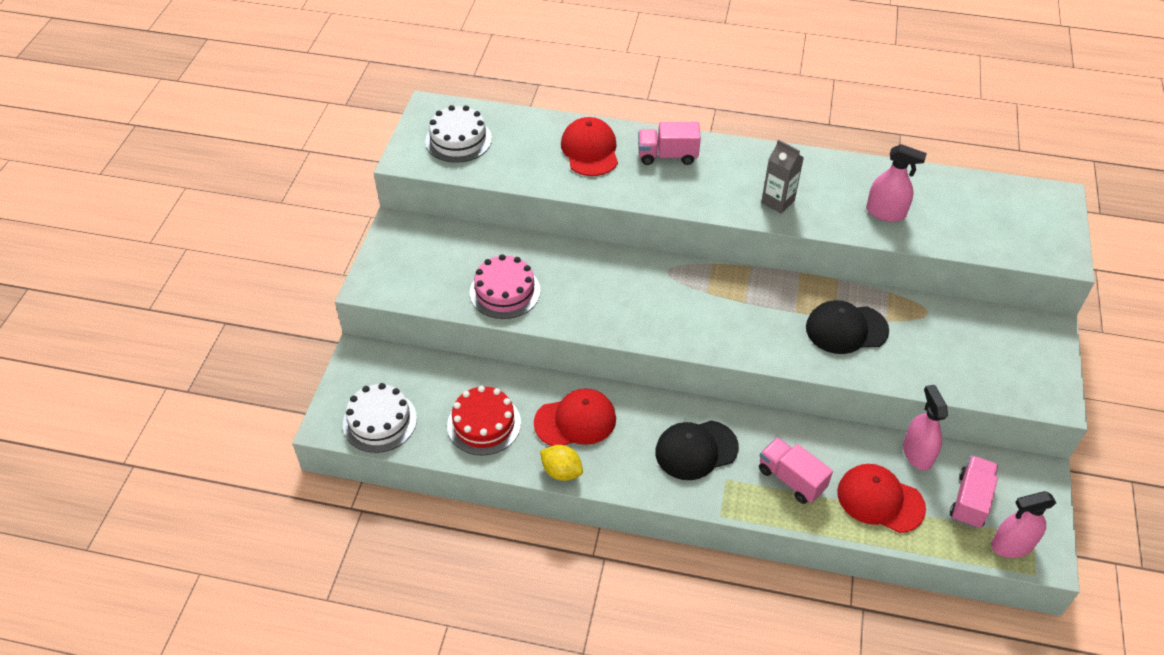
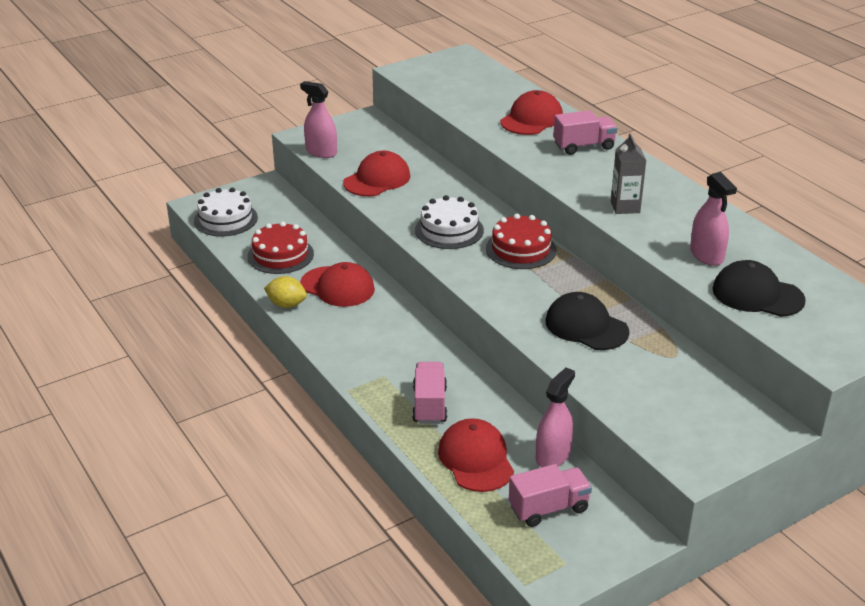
camera: 45 degrees right, 15 degrees down
(458, 140) = (451, 76): white cake -> white cake (449, 230)
(505, 291) = (377, 179): pink cake -> red cap
(561, 471) = (286, 304): yellow lemon -> yellow lemon turned 60 degrees counterclockwise
(667, 156) = (584, 146): pink truck -> pink truck turned 120 degrees clockwise
(696, 450) = (390, 349): black cap -> black cap (757, 295)
(709, 287) = (521, 249): none -> red cake
(1012, 545) = (536, 555): pink spray bottle -> pink spray bottle (321, 152)

